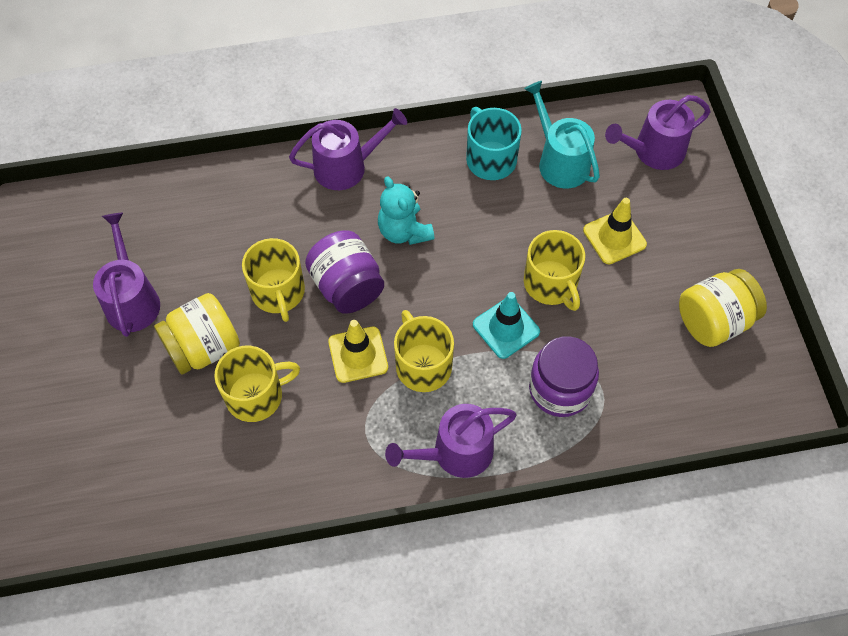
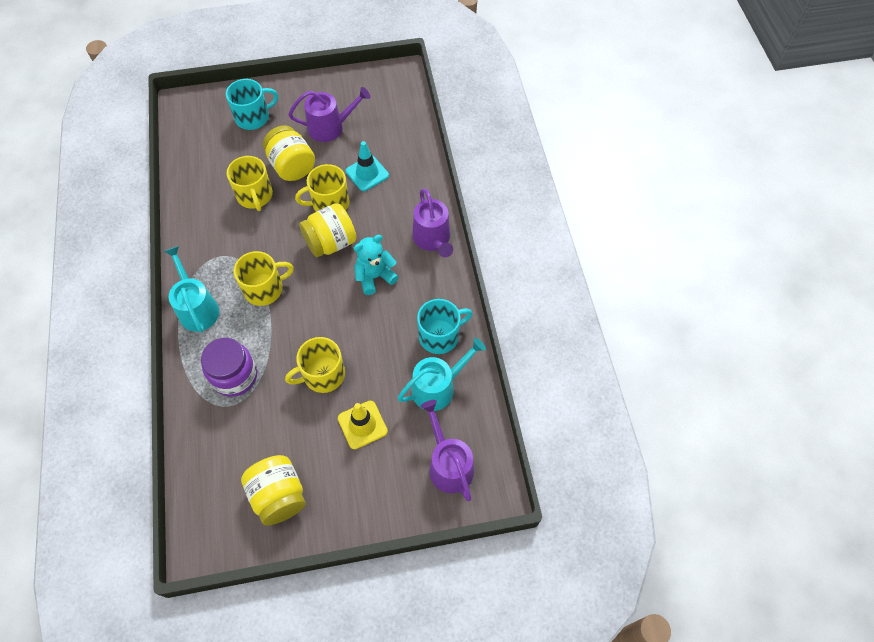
camera: 90 degrees right, 0 degrees up
(93, 415) = (253, 117): none -> turquoise mug
(347, 286) = (331, 242): purple jar -> yellow jar
(358, 354) = (277, 250): yellow traffic cone -> none
(456, 452) = (197, 308): purple watering can -> turquoise watering can
(506, 328) = (288, 342): turquoise traffic cone -> turquoise traffic cone (367, 173)

